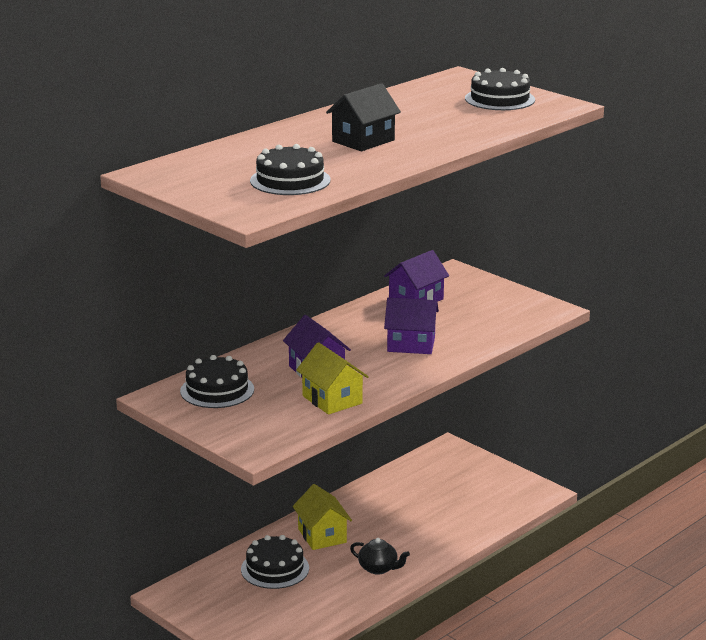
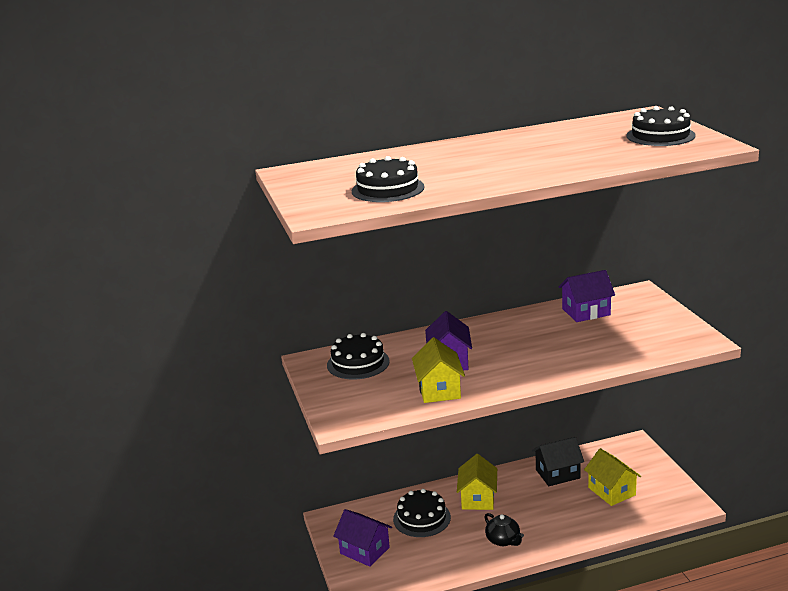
camera: 30 degrees right, 0 degrees up
(363, 141) = (492, 161): black house -> black house (557, 474)
(411, 344) = (548, 352): purple house -> purple house (365, 550)
(456, 497) = (612, 491): none -> yellow house

